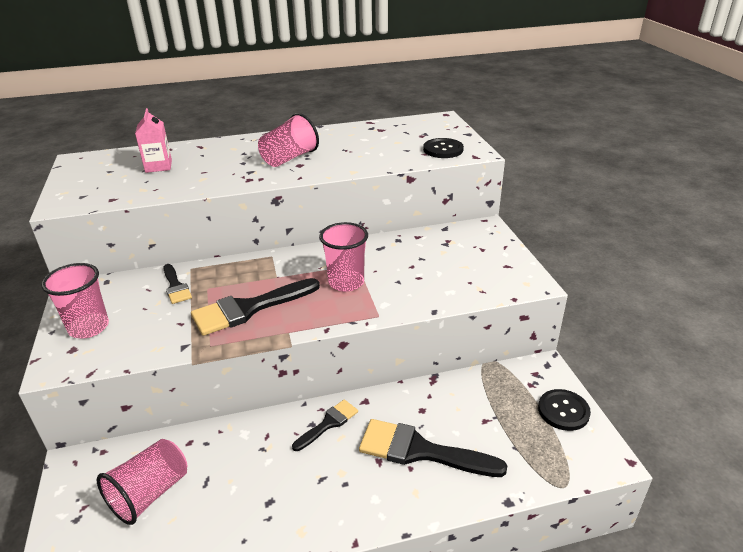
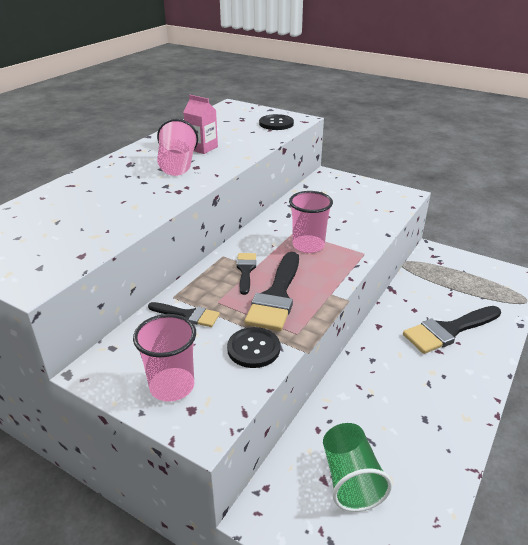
camera: 45 degrees left, 0 degrees up
(150, 493) = (350, 479): pink cup -> green cup
(158, 166) = (65, 214): pink carton -> pink carton (202, 148)
(328, 423) = (381, 352): black brush -> black brush (245, 270)
(563, 411) = (473, 266): black button -> black button (253, 349)

